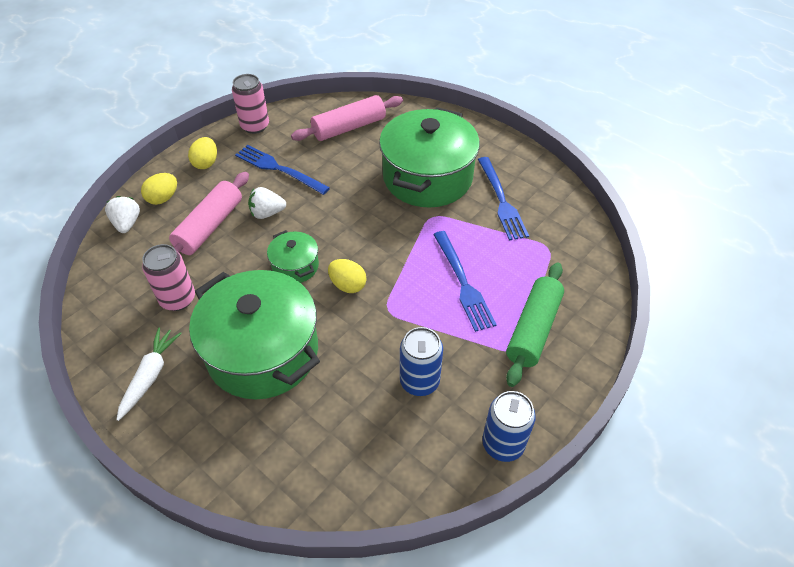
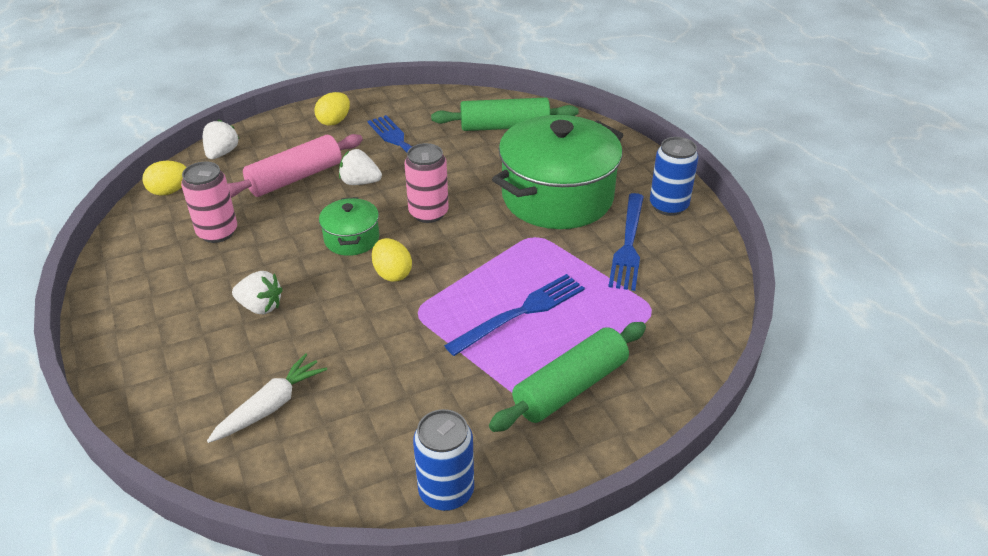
camera: 25 degrees right, 10 degrees down
(150, 376) = (142, 290): white carrot -> white carrot (270, 406)
(163, 198) = (271, 141): yellow egg -> yellow egg (169, 191)
(255, 126) = (407, 101): pink can -> pink can (428, 213)
(263, 352) = (260, 307): green pot -> white strawberry
(349, 127) = (504, 127): pink rolling pin -> green rolling pin
(419, 381) = (399, 392): blue can -> blue can (668, 206)
(463, 283) = (521, 313): blue fork -> blue fork turned 135 degrees counterclockwise

